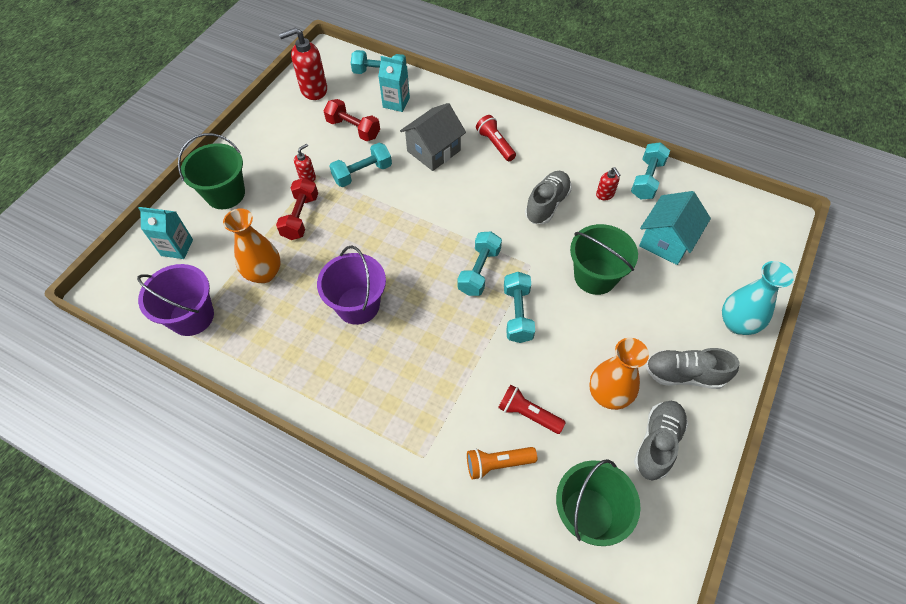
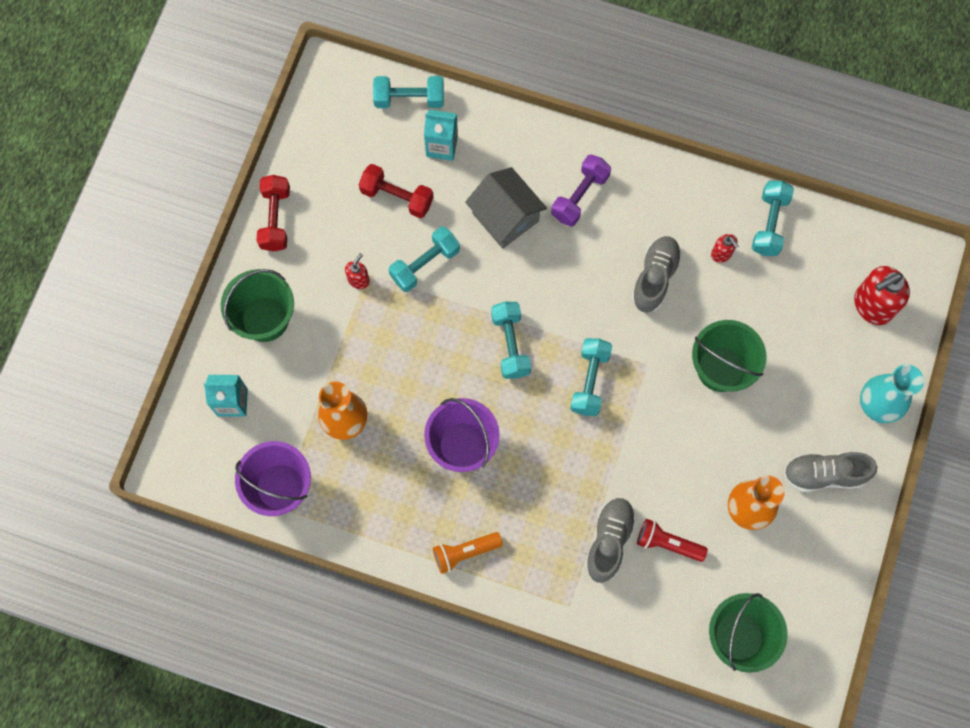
camera: 10 degrees left, 15 degrees up
(300, 217) = (366, 338): red dumbbell -> red dumbbell (275, 219)
(313, 90) = (328, 139): red soap dispenser -> red soap dispenser (872, 305)
(434, 151) = (505, 217): grey house -> grey house turned 75 degrees counterclockwise
(495, 144) = (580, 196): red flashlight -> purple dumbbell
(498, 464) = (645, 600): orange flashlight -> orange flashlight (465, 552)
(517, 314) = (640, 429): turquoise dumbbell -> turquoise dumbbell (510, 344)
(657, 443) = (800, 554): grey shoe -> grey shoe (609, 541)
(666, 241) = (797, 309): turquoise house -> none

